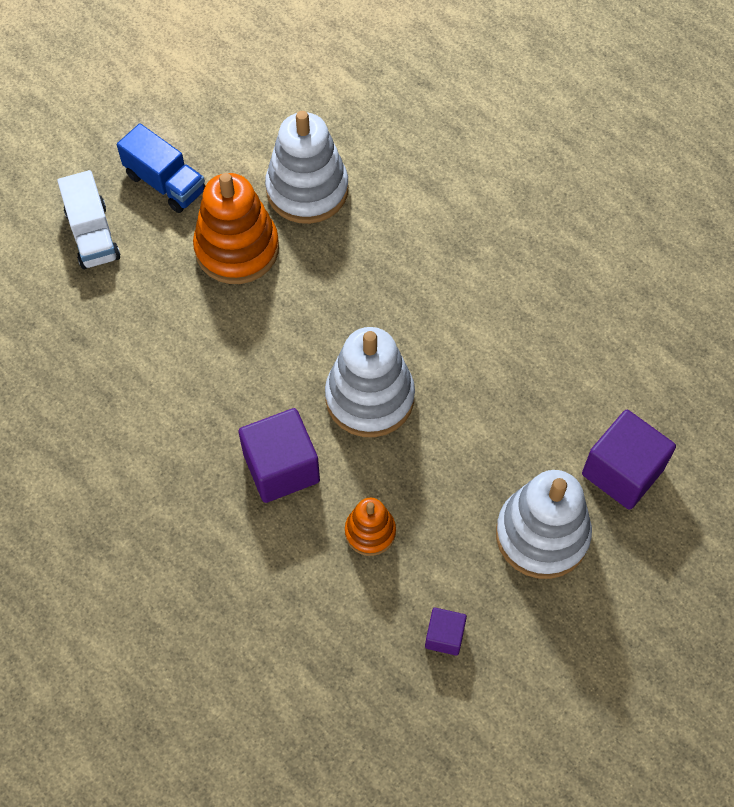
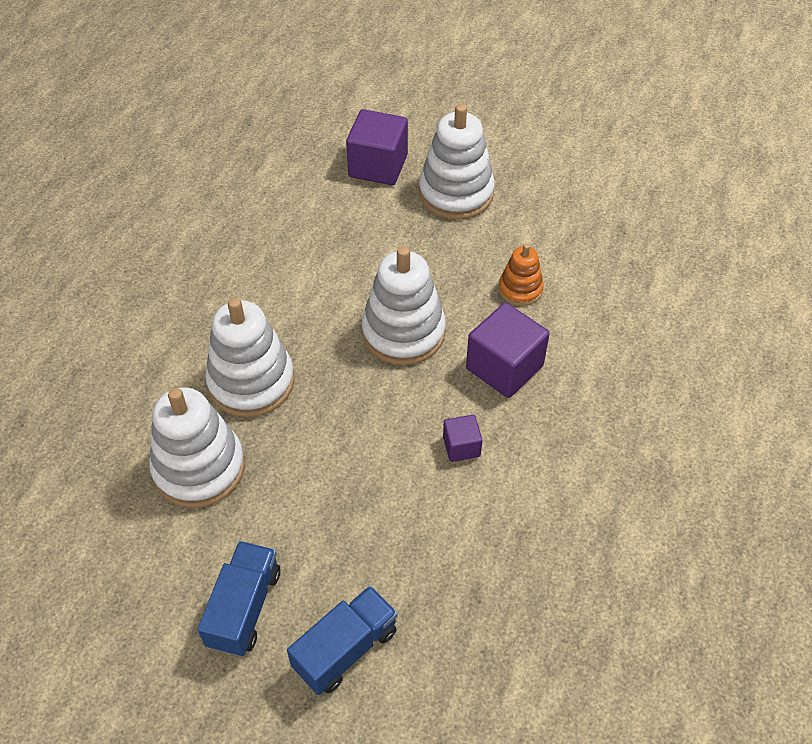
camera: 115 degrees left, 10 degrees down
(93, 235) = (345, 649): white truck -> blue truck
(237, 249) = (298, 499): orange stacking toy -> none
(377, 253) = (251, 382): none -> white stacking toy
(444, 636) = (568, 220): purple cube -> purple cube (461, 446)

